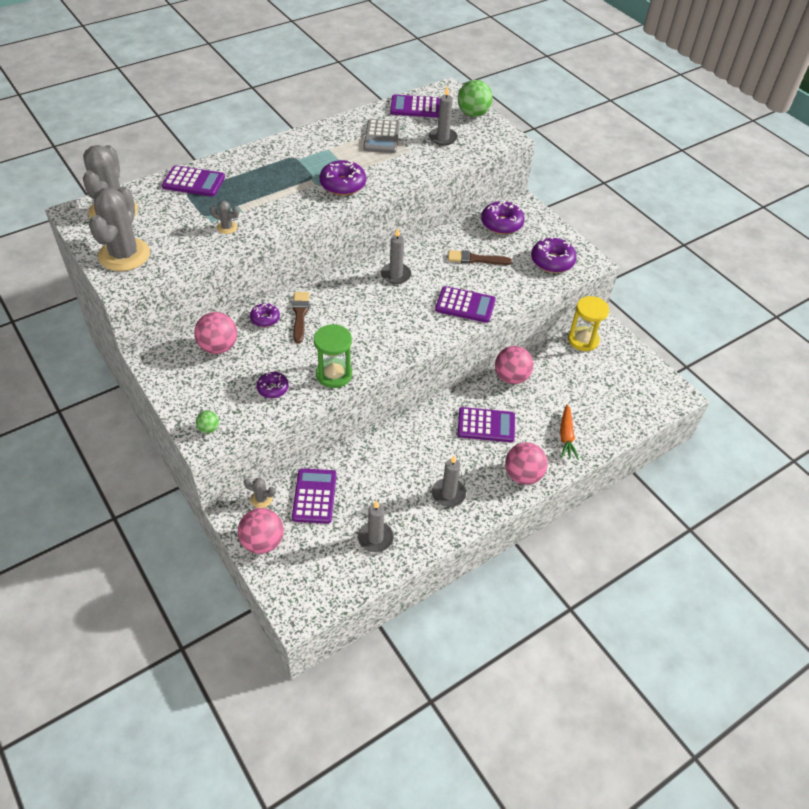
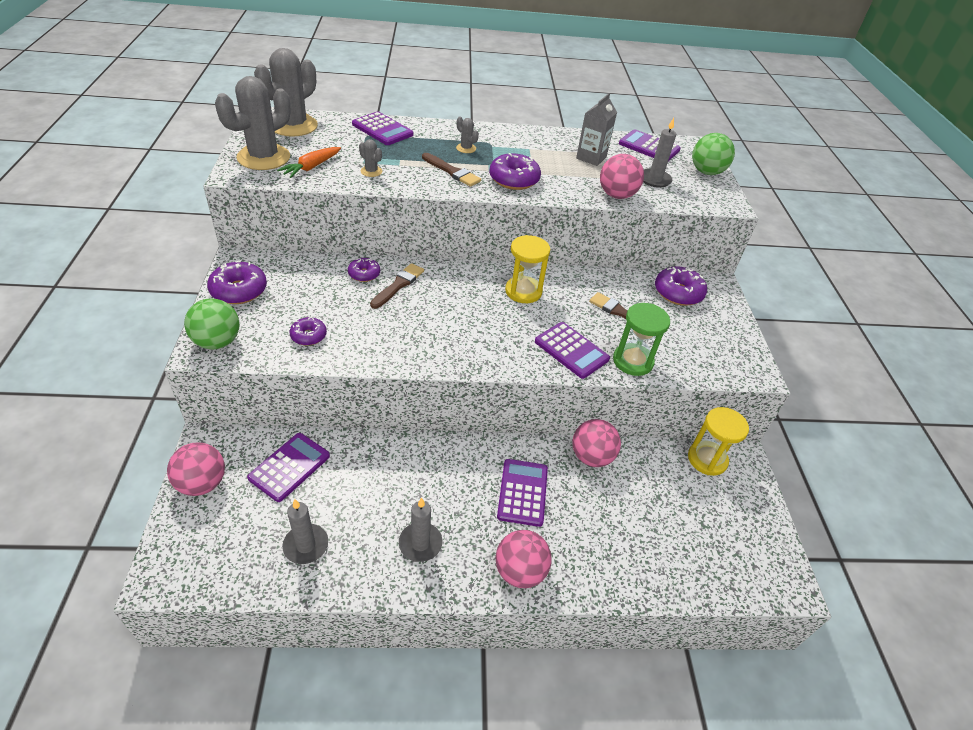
camera: 30 degrees right, 5 degrees down
(209, 428) = (217, 342): green ball -> green ball, size x1.99
(218, 347) = (300, 278): pink ball -> pink ball (616, 195)
(261, 499) = (241, 442): grey cactus -> grey cactus (466, 148)
(290, 198) = (452, 172): none -> brown brush
(334, 374) = (377, 351): green hourglass -> green hourglass (632, 361)
(381, 137) = (591, 158): grey calculator -> grey carton
(395, 275) = (523, 291): grey candle -> yellow hourglass
(486, 425) = (522, 492): purple calculator -> purple calculator turned 120 degrees counterclockwise
(552, 261) = (708, 352): purple donut -> purple donut (239, 290)
(566, 436) = (606, 556): orange carrot -> orange carrot (311, 167)

